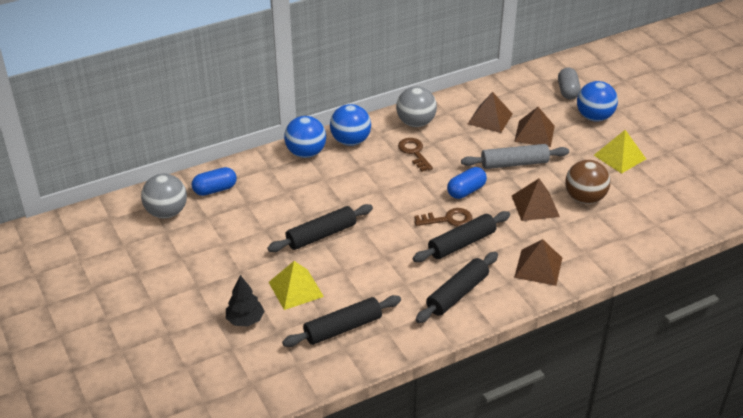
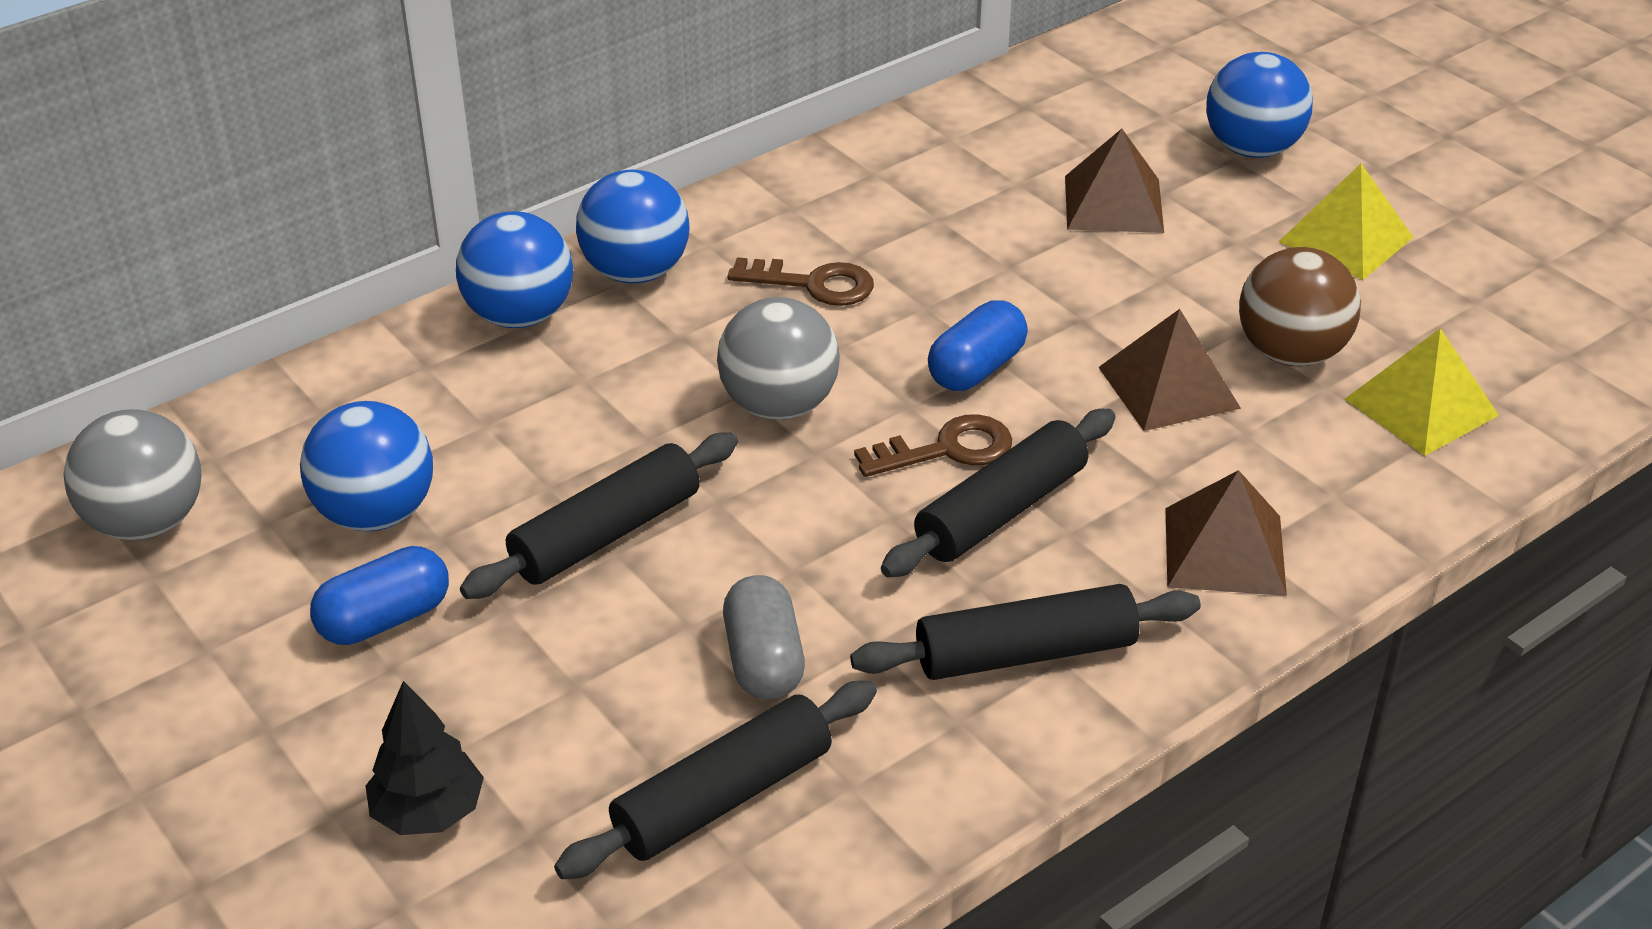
camera: 10 degrees left, 0 degrees up
(215, 189) = (279, 442): blue capsule -> blue capsule (384, 619)
(244, 219) = (376, 514): none -> blue ball
(296, 289) = (562, 699): yellow pyramid -> yellow pyramid (1421, 407)
(414, 152) = (813, 284): brown key -> brown key turned 135 degrees clockwise
(416, 123) = (799, 208): grey ball -> grey ball (779, 406)
(457, 294) = (1025, 653): black rolling pin -> black rolling pin turned 45 degrees clockwise
(490, 118) = (989, 178): brown pyramid -> none
(514, 164) = (1083, 285): grey rolling pin -> none
(567, 91) = (1167, 93): grey capsule -> grey capsule (763, 661)

